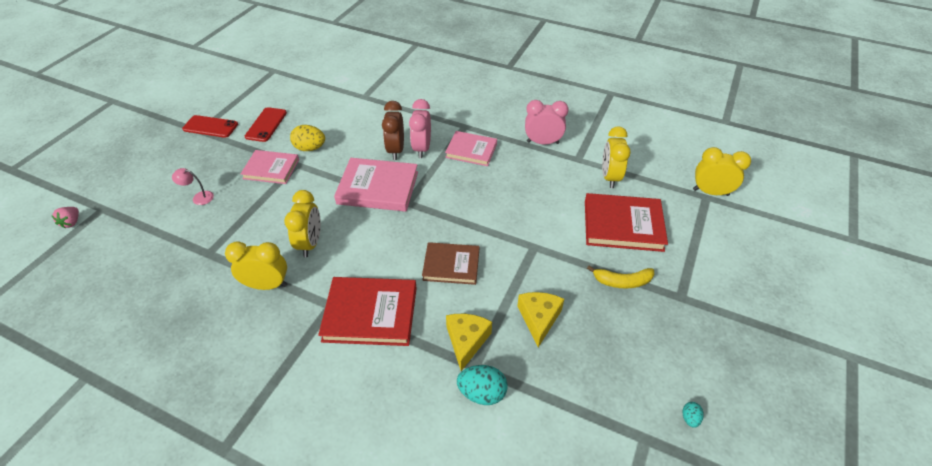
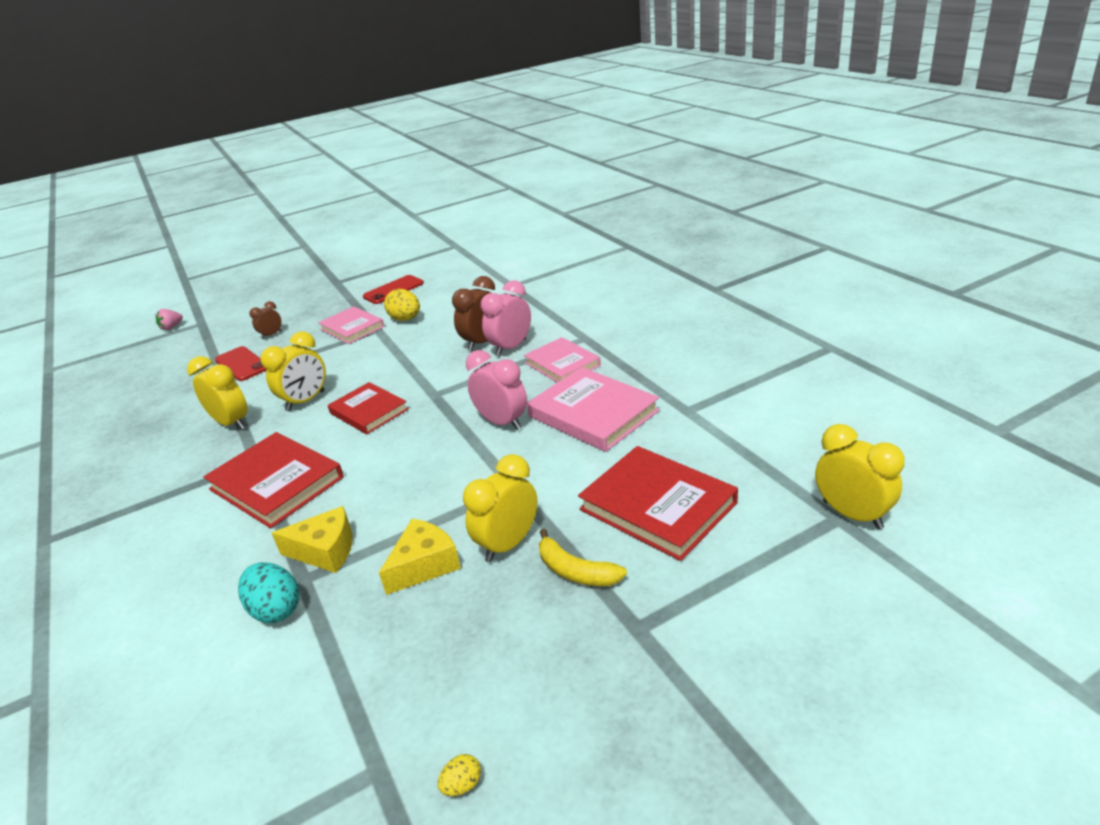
camera: 40 degrees right, 15 degrees down
(199, 197) = (271, 335): pink lamp -> brown clock
(210, 127) = (348, 281): red phone -> red phone (242, 364)
(373, 233) = (369, 411): none -> red book
(378, 188) = (423, 372): pink book -> pink book (593, 413)
(451, 265) = (402, 470): brown book -> none
(466, 341) = (325, 551): yellow cheese -> yellow cheese turned 45 degrees clockwise
(542, 142) = (661, 379): pink clock -> pink clock (502, 422)
(610, 177) = (707, 444): yellow clock -> yellow clock (508, 544)
(689, 418) = (462, 785): turquoise egg -> yellow egg

